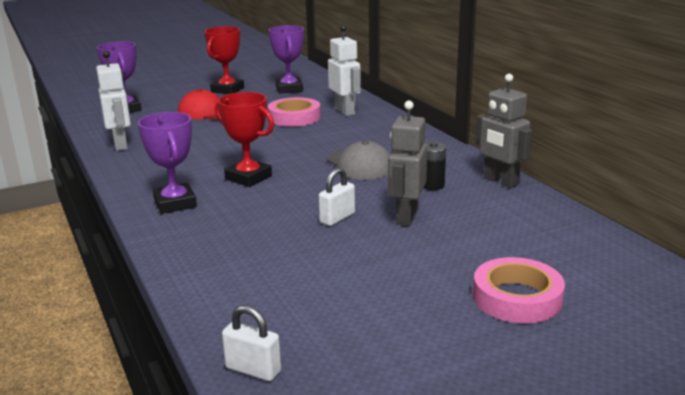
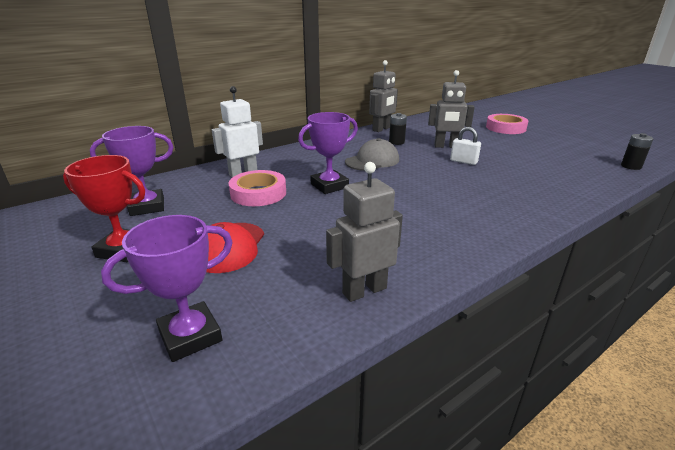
camera: 100 degrees left, 5 degrees up
(121, 145) = (364, 290): white robot -> grey robot
(175, 203) = (492, 218): purple trophy -> purple trophy (329, 186)
(248, 177) = (419, 195): red trophy -> none
(253, 370) = (631, 166): white padlock -> black battery

